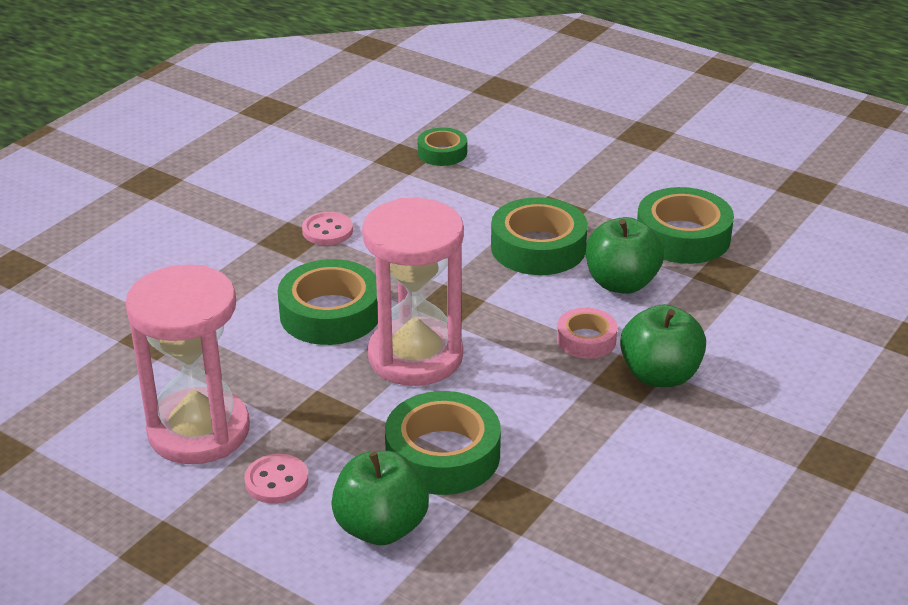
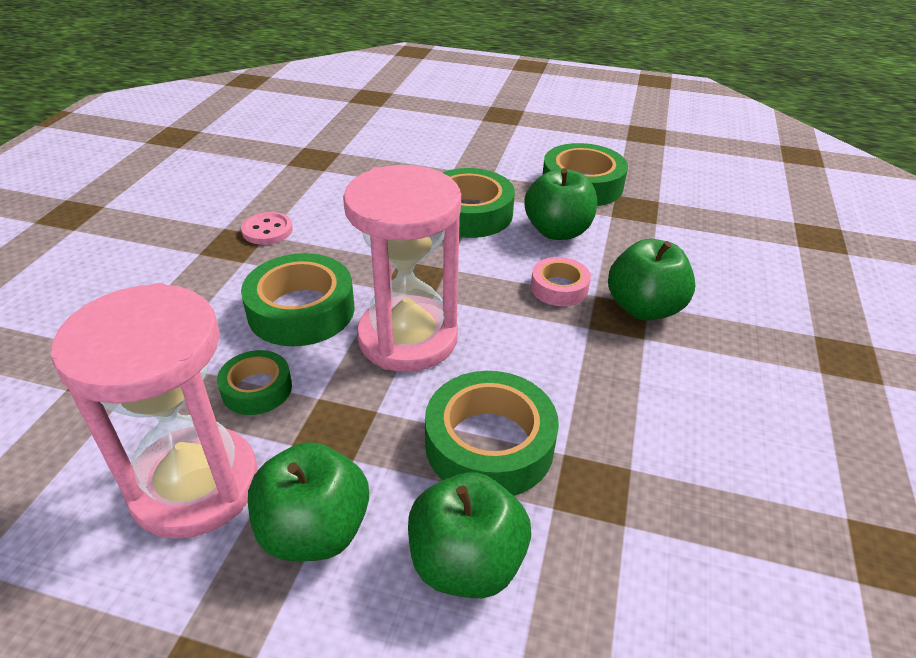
camera: 20 degrees left, 5 degrees up
(276, 481) = (314, 531): pink button -> green apple
(442, 153) = (345, 149): green tape -> green tape (257, 389)

